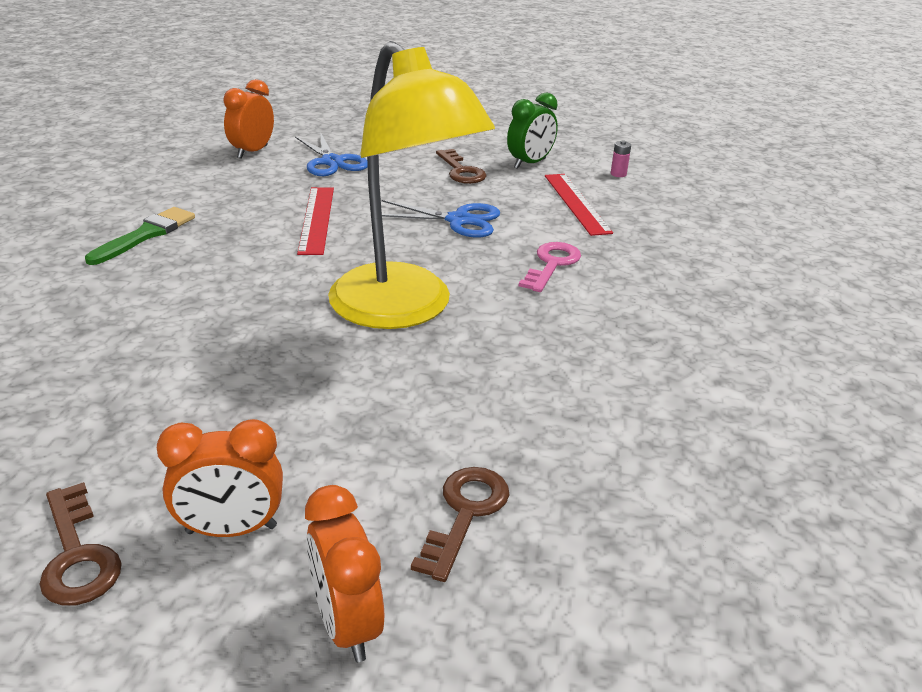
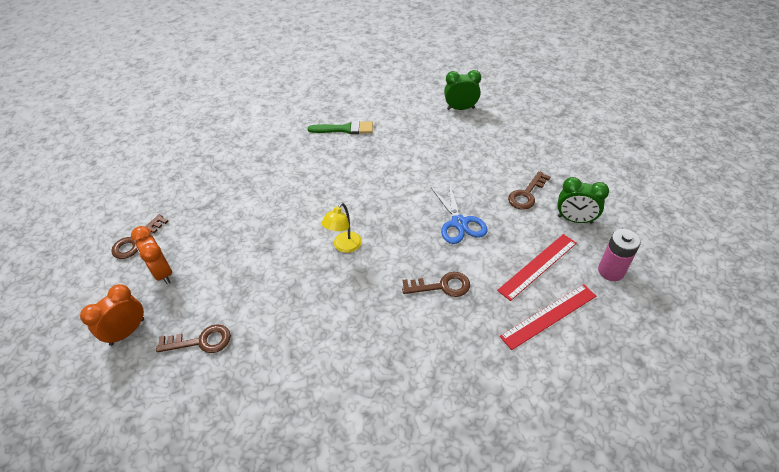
camera: 65 degrees right, 15 degrees up
(252, 152) = (460, 108): orange clock -> green clock
(317, 219) = (408, 170): red ruler -> red ruler (549, 316)
(332, 162) = (480, 140): blue scissors -> none
(403, 310) = (344, 246): yellow lamp -> yellow lamp, size x0.40
(552, 264) = (442, 286): pink key -> brown key
(618, 174) = (611, 271): pink battery -> pink battery, size x1.95

